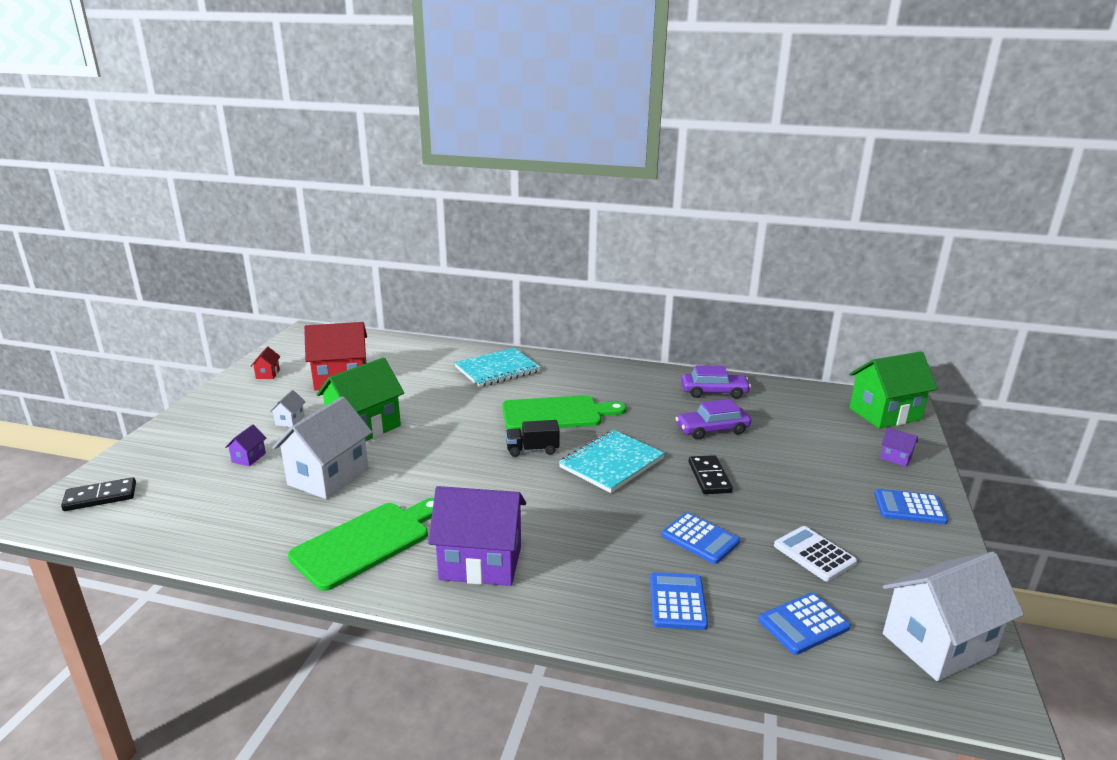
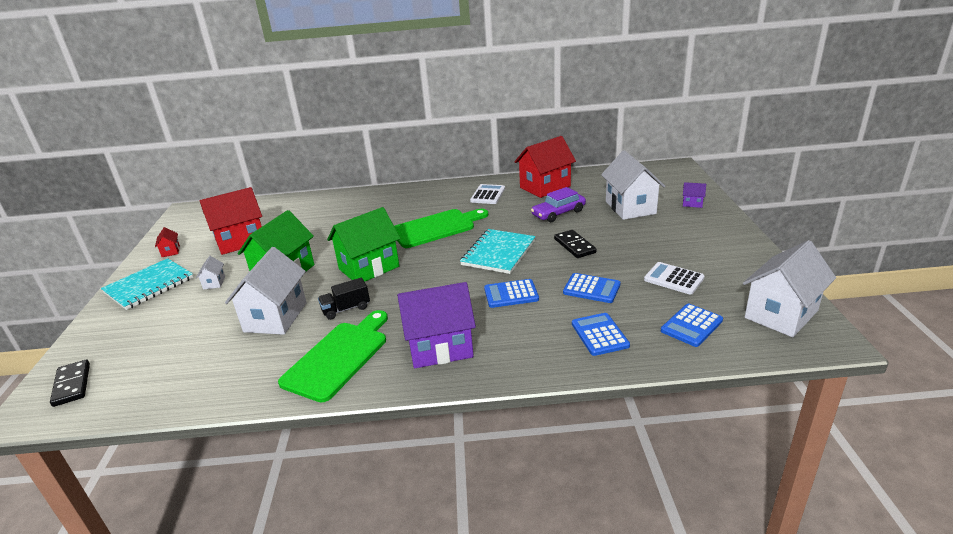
camera: 15 degrees left, 5 degrees up
(100, 497) = (72, 385): black domino -> black domino turned 75 degrees counterclockwise
(249, 458) = (195, 320): purple house -> none
(497, 370) = (370, 206): turquoise notebook -> turquoise notebook (149, 285)
(532, 450) = (432, 258): black truck -> black truck (346, 309)
(638, 386) = (487, 195): none -> white calculator
(714, 392) = (545, 187): purple car -> red house
(808, 444) = (630, 207): none -> white house
(885, 414) = (670, 176): green house -> green house (369, 268)
(909, 507) = (718, 233): blue calculator -> blue calculator (511, 294)

